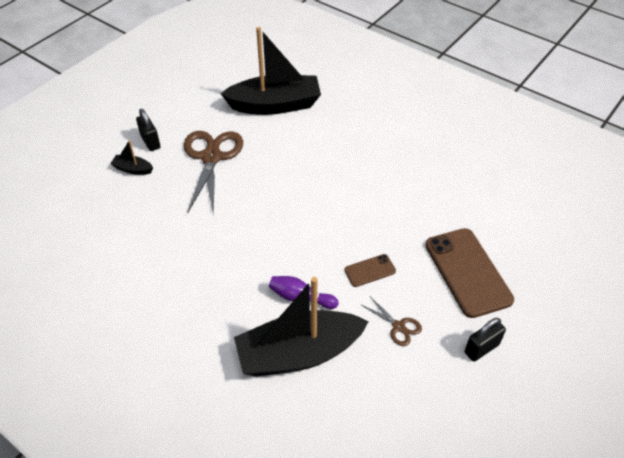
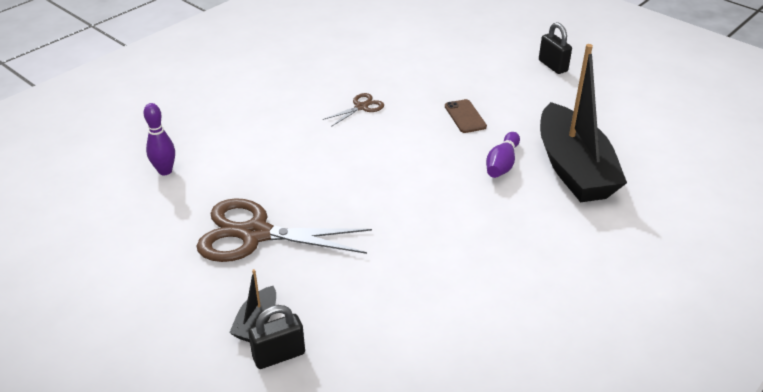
camera: 85 degrees left, 10 degrees down
(150, 142) = (197, 303): black padlock -> black padlock (279, 355)
(275, 105) = (165, 171): black boat -> purple bowling pin
(398, 327) = (534, 106): brown scissors -> brown scissors (361, 107)
(467, 272) = (467, 62): brown phone -> none

